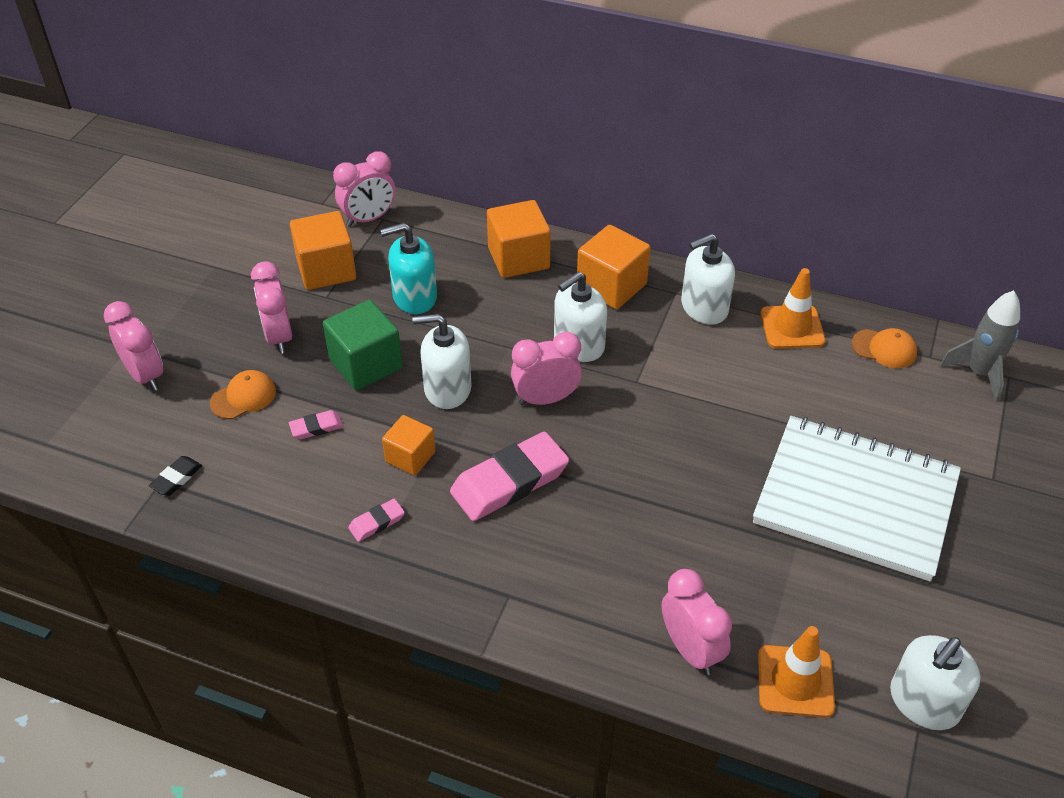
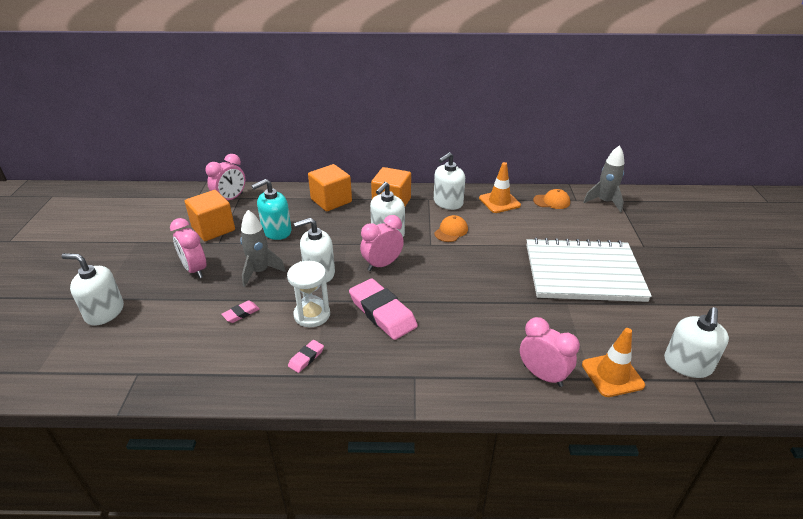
camera: 20 degrees left, 10 degrees down
(145, 375) = (104, 312): pink clock -> white soap dispenser
(176, 478) = (149, 368): black eraser -> none
(243, 397) = (182, 308): orange cap -> orange cap (451, 231)
(366, 364) = (260, 272): green cube -> grey rocket
(410, 457) = (312, 315): orange cube -> white hourglass
(509, 481) = (382, 312): pink eraser -> pink eraser turned 75 degrees counterclockwise

